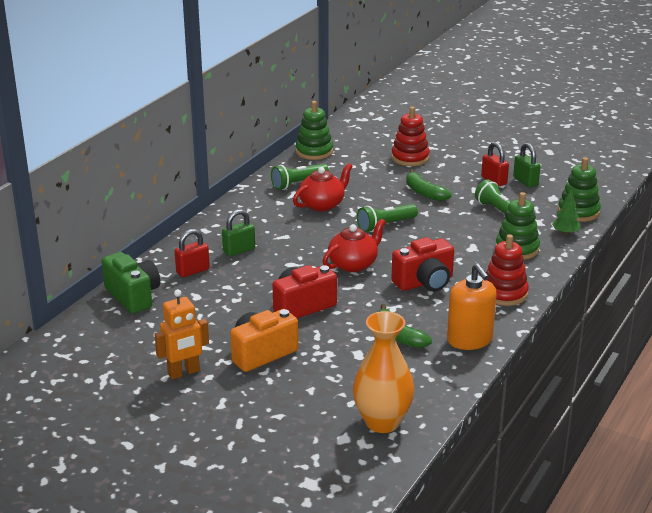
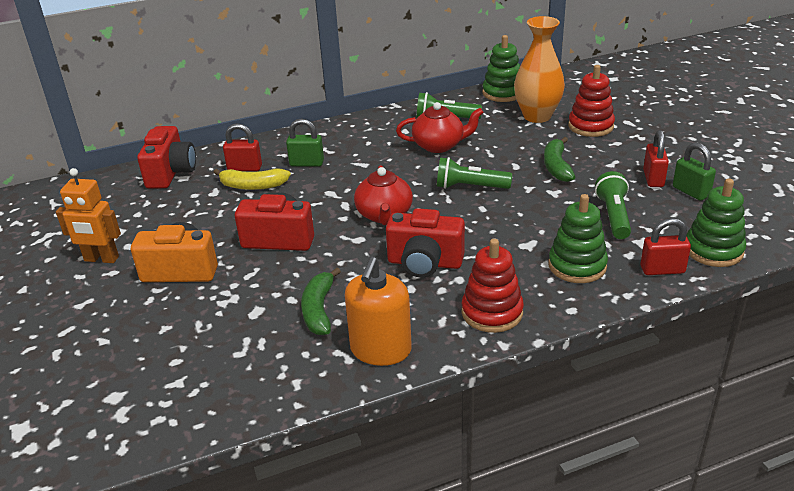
camera: 40 degrees right, 5 degrees up
(133, 296) = (171, 173): green camera -> red camera
(221, 281) = (253, 186): none -> yellow banana
(353, 264) = (384, 215): red teapot -> red teapot turned 90 degrees clockwise
(382, 422) = (169, 399): orange vase -> orange vase (537, 116)
(525, 181) = (691, 192): green padlock -> green padlock turned 45 degrees counterclockwise
(565, 233) = (662, 270): green tree -> red padlock

